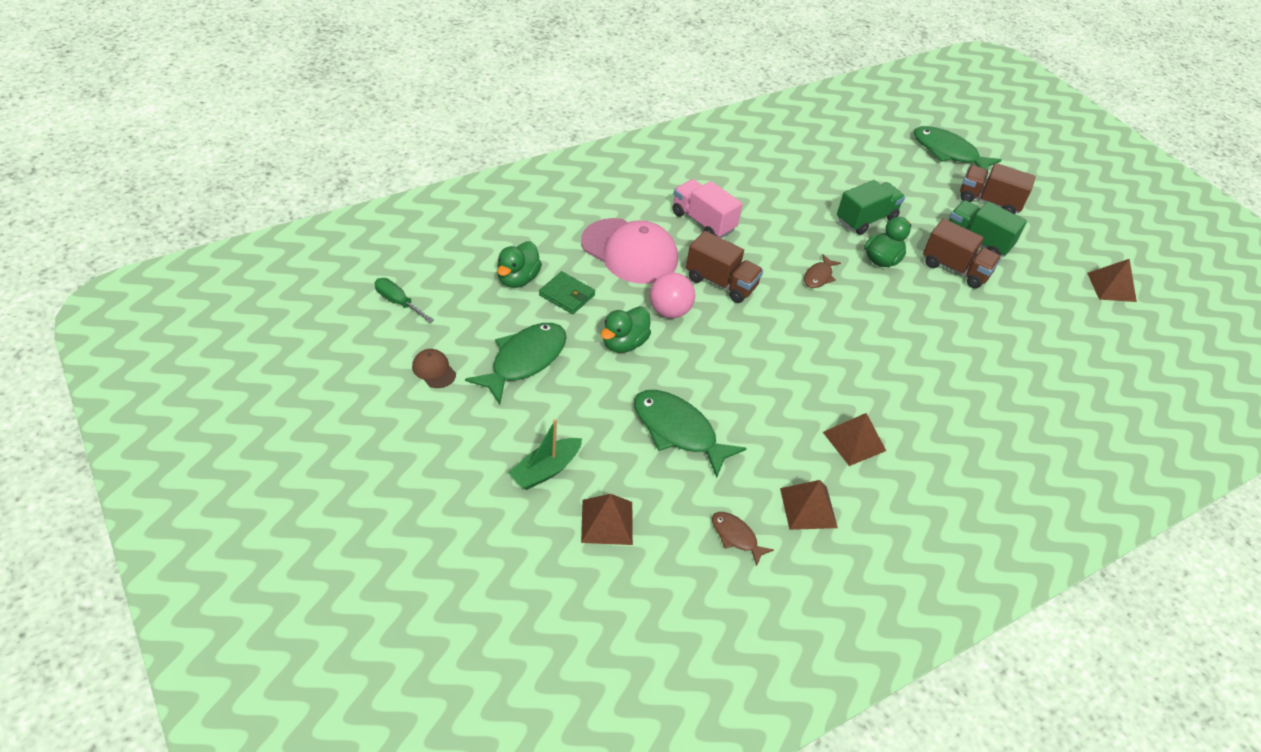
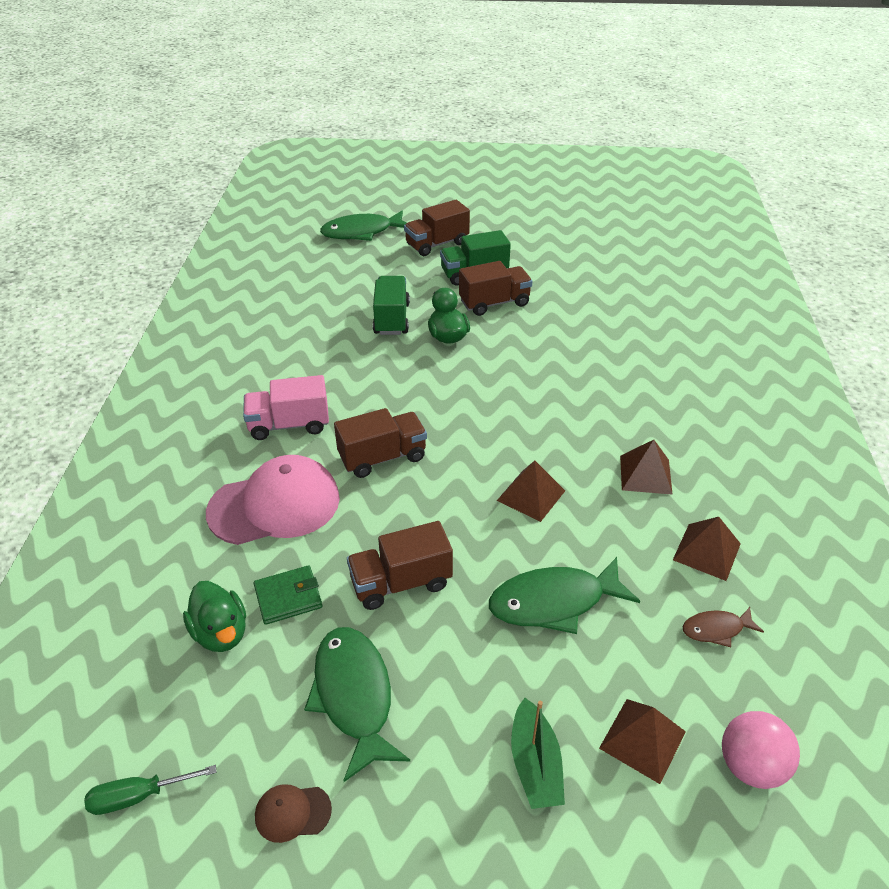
camera: 50 degrees left, 5 degrees down
(624, 343) = (401, 583): green duck -> brown truck
(669, 311) = (387, 519): pink ball -> pink ball (751, 766)
(819, 276) = (433, 386): brown fish -> none
(1111, 287) = (578, 240): brown pyramid -> brown pyramid (531, 495)

